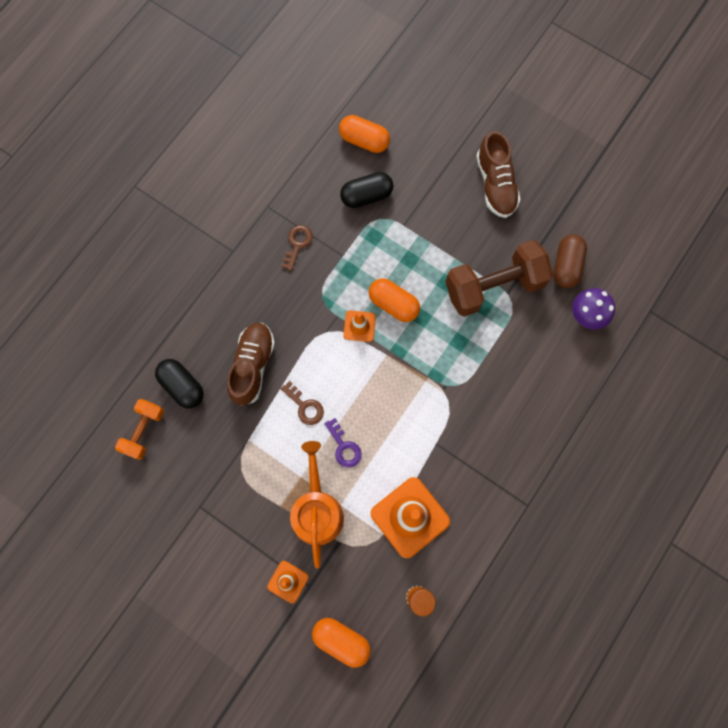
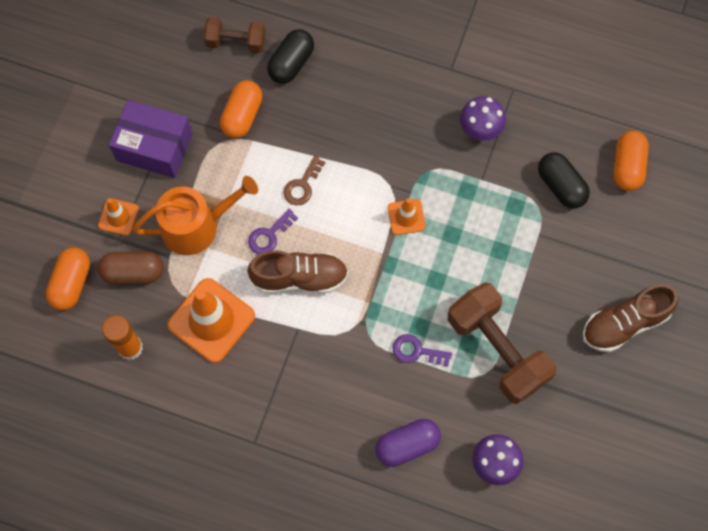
camera: 75 degrees right, 5 degrees down
(144, 431) = (236, 42): orange dumbbell -> brown dumbbell
(227, 532) = (154, 147): none -> purple box
(252, 366) = (331, 123): brown shoe -> brown shoe (299, 278)
(297, 244) = (480, 130): brown key -> purple mushroom
(393, 304) = (442, 246): orange capsule -> orange capsule (242, 116)
(479, 350) = (416, 351): none -> purple key
(557, 379) = (407, 445): none -> purple capsule
(566, 266) = (549, 427): brown capsule -> brown capsule (133, 272)

